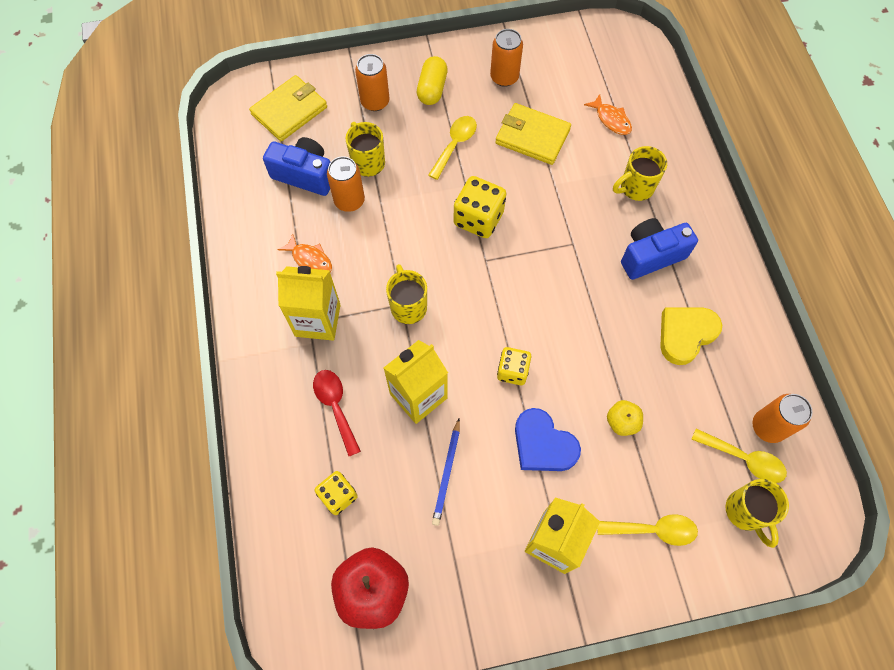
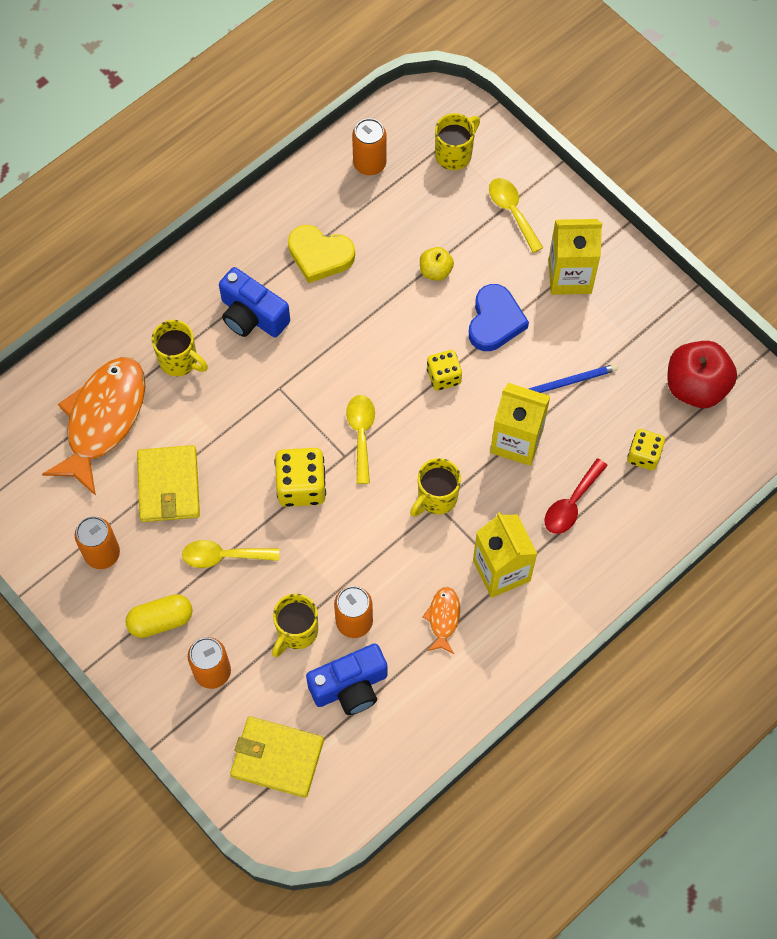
camera: 120 degrees left, 0 degrees up
(304, 175) = (350, 687): blue camera -> blue camera turned 105 degrees counterclockwise
(611, 119) = (103, 420): orange fish -> orange fish, size x2.25
(744, 459) = (410, 170): yellow spoon -> yellow spoon (361, 434)

